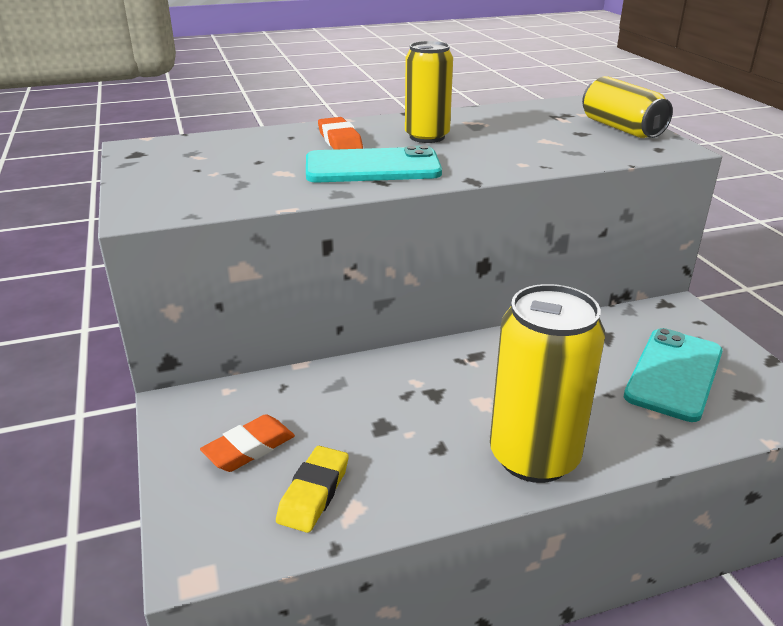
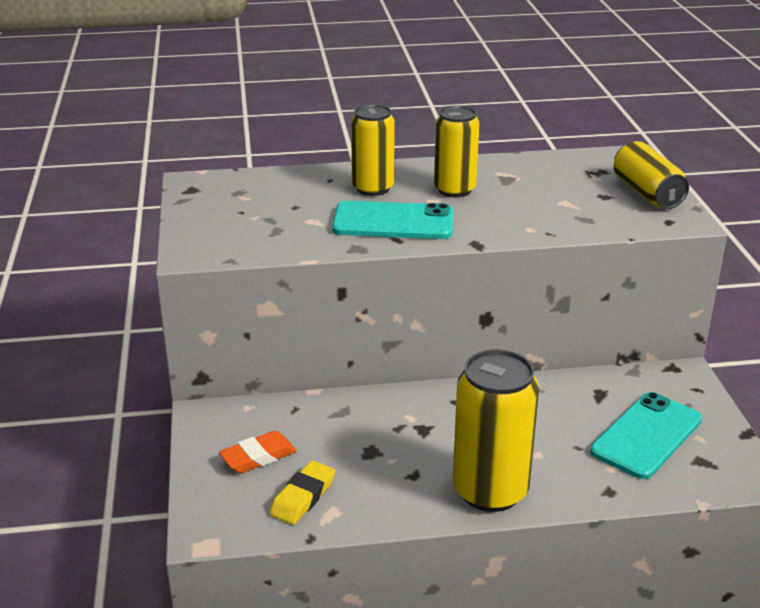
camera: 10 degrees right, 0 degrees up
(340, 141) = (373, 188): orange eraser -> yellow can

